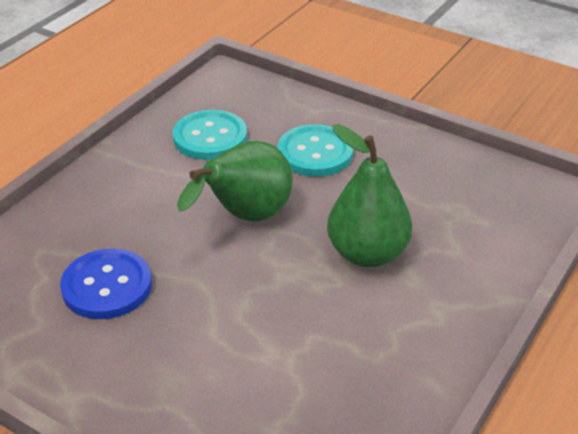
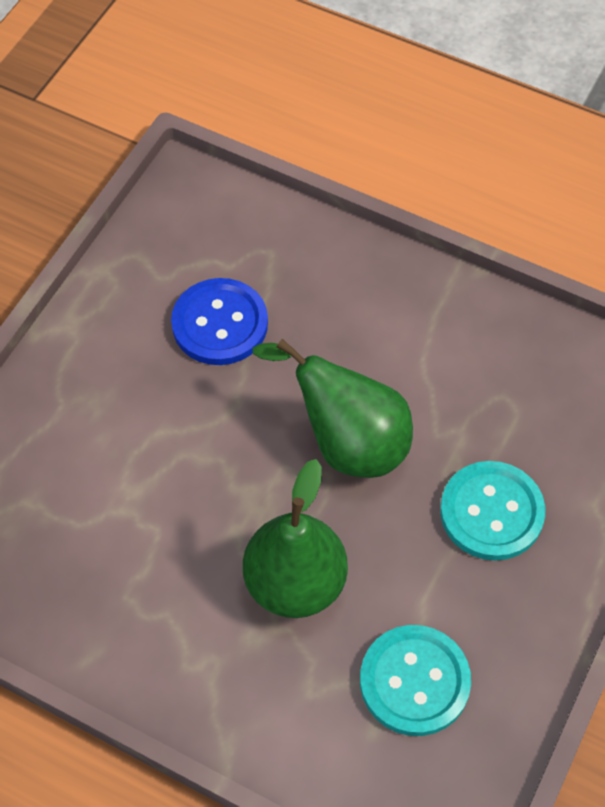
camera: 85 degrees right, 20 degrees up
(210, 137) = (504, 383): turquoise button -> turquoise button (414, 681)

